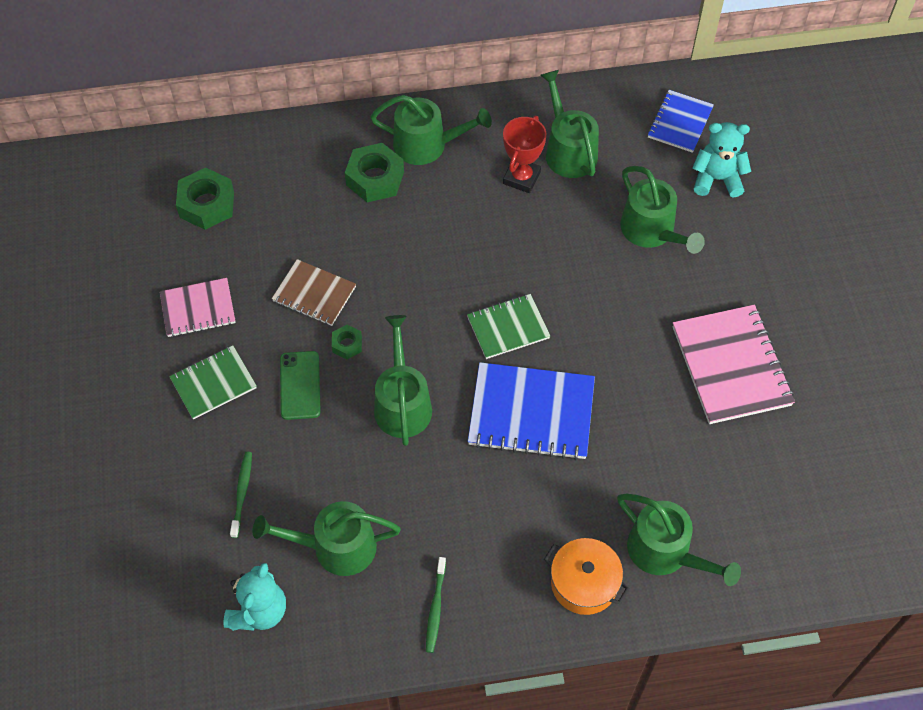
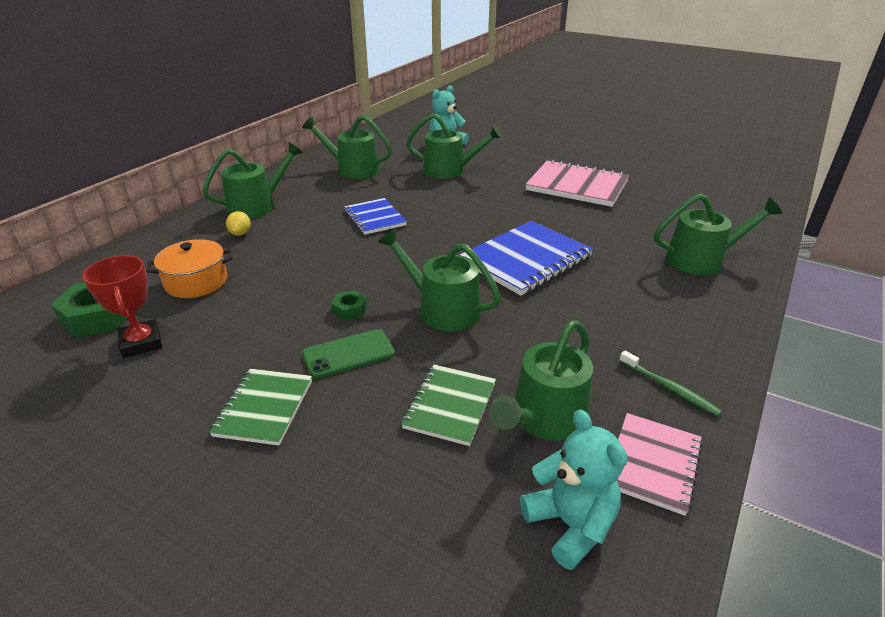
camera: 50 degrees left, 25 degrees down
(198, 309) = (176, 375): pink notebook -> pink notebook (653, 464)
(242, 492) = (409, 455): green toothbrush -> none
(300, 385) = (348, 354): green phone -> green phone turned 60 degrees counterclockwise
(314, 294) = (279, 303): brown notebook -> none
(375, 178) = (240, 233): green nut -> yellow lemon
(508, 327) = (444, 239): green notebook -> green notebook (450, 406)
(521, 178) = (343, 188): red trophy -> red trophy (141, 343)
(584, 583) = (703, 302): orange pot -> orange pot (196, 282)
(680, 122) = (394, 138): blue notebook -> blue notebook (374, 218)

